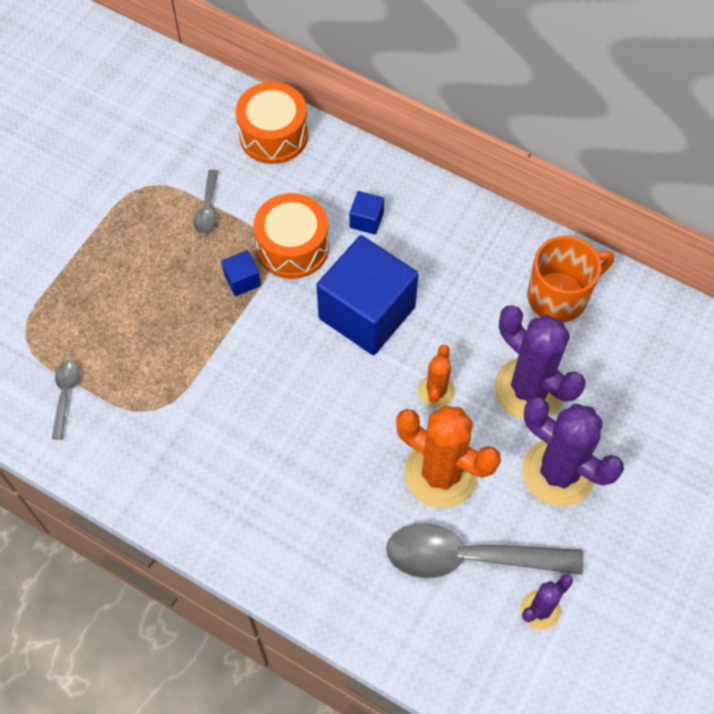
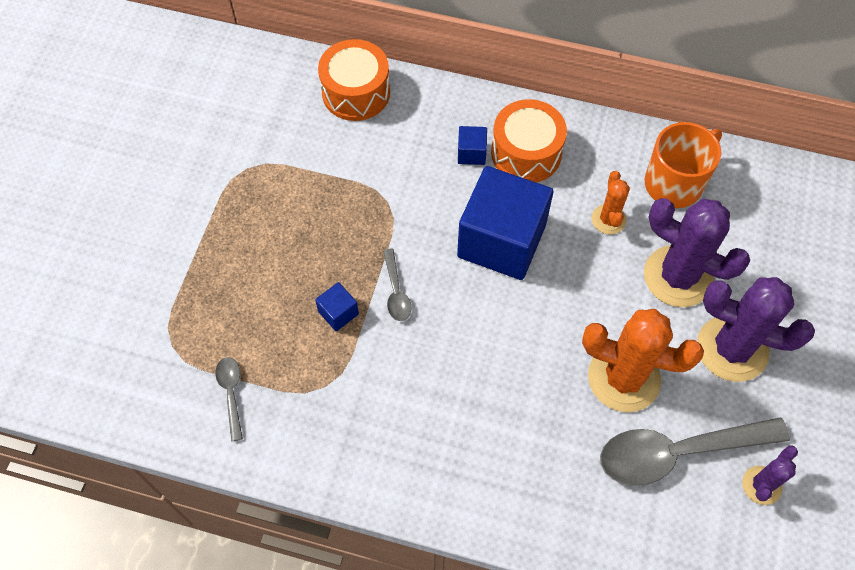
camera: 15 degrees left, 0 degrees up
(207, 209) = (315, 177): grey spoon -> grey spoon (396, 292)
(242, 280) = (371, 238): blue cube -> blue cube (338, 313)
(293, 247) = (409, 195): orange drum -> orange drum (526, 153)
(436, 391) = (592, 300): orange cactus -> orange cactus (608, 219)

